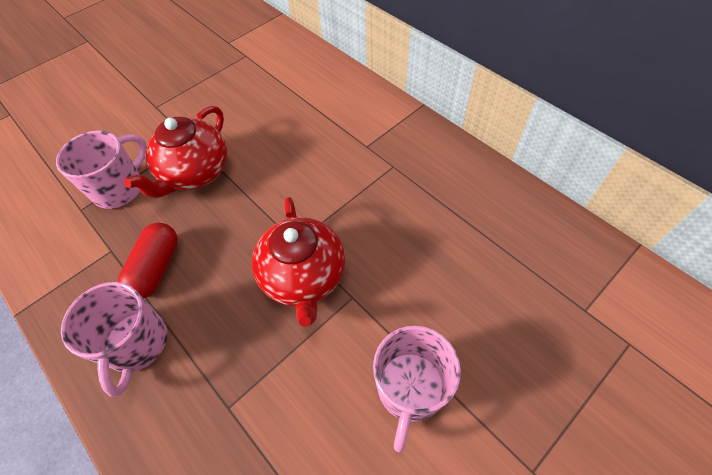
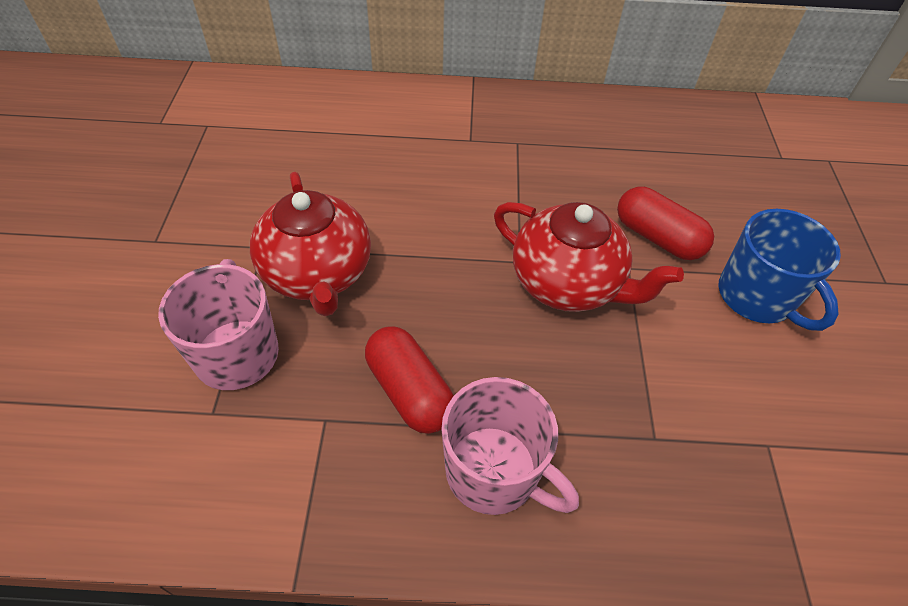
camera: 50 degrees left, 5 degrees down
(398, 293) = (657, 238): none -> red capsule
(410, 389) = (757, 297): pink mug -> blue mug

